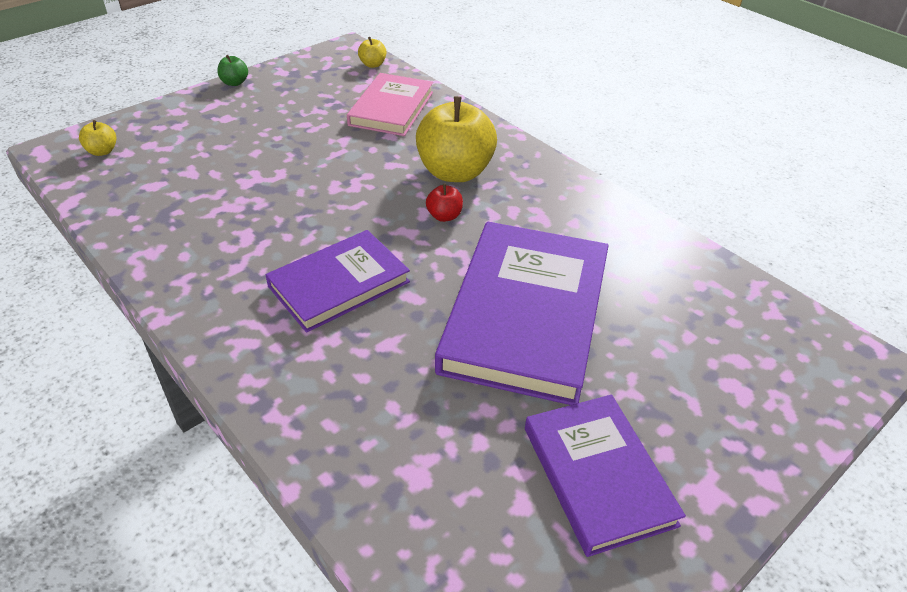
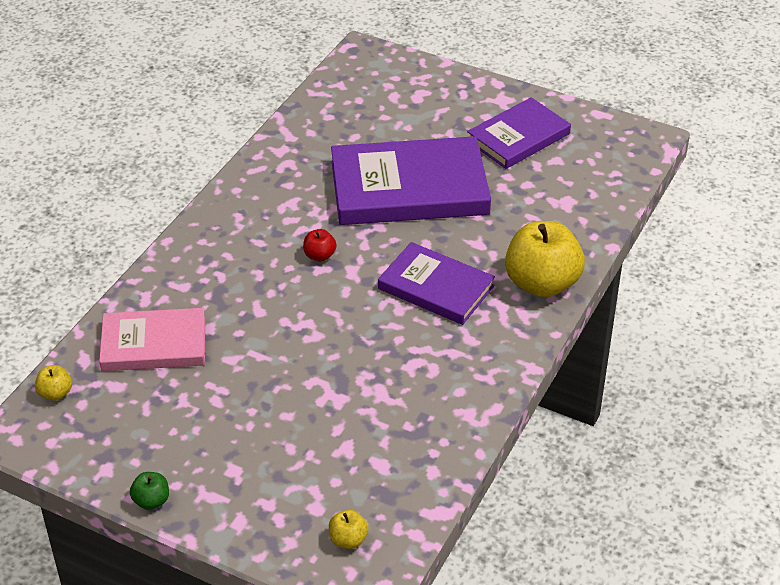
camera: 110 degrees left, 0 degrees up
(455, 172) = (251, 267): yellow apple -> yellow apple (542, 283)

